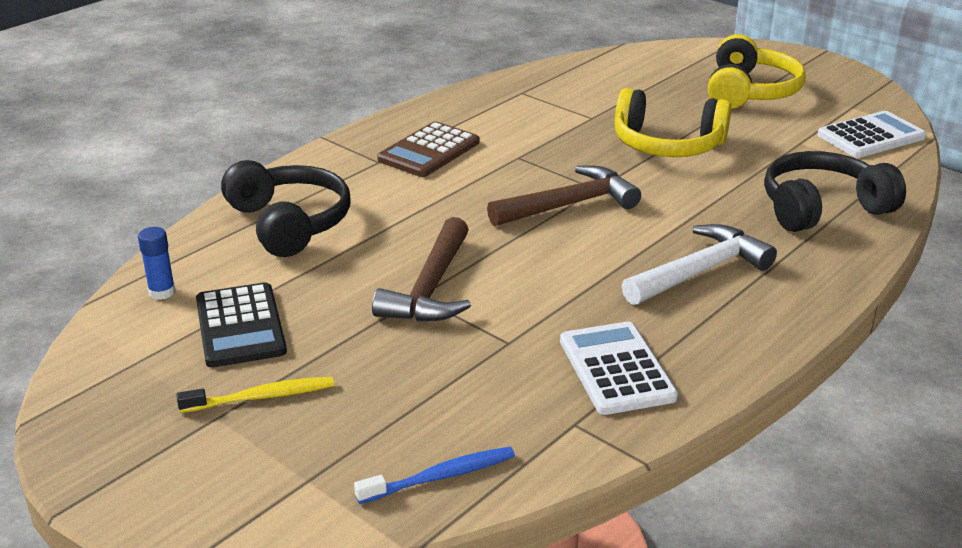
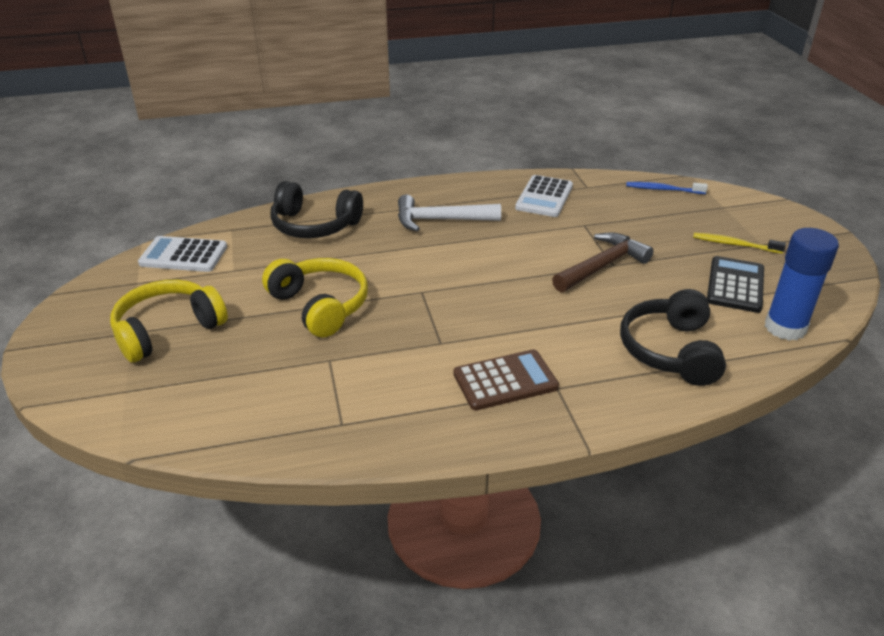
camera: 145 degrees left, 5 degrees up
(162, 292) = (785, 328): blue glue stick -> blue glue stick, size x2.07
(570, 205) = (456, 286): brown hammer -> none

